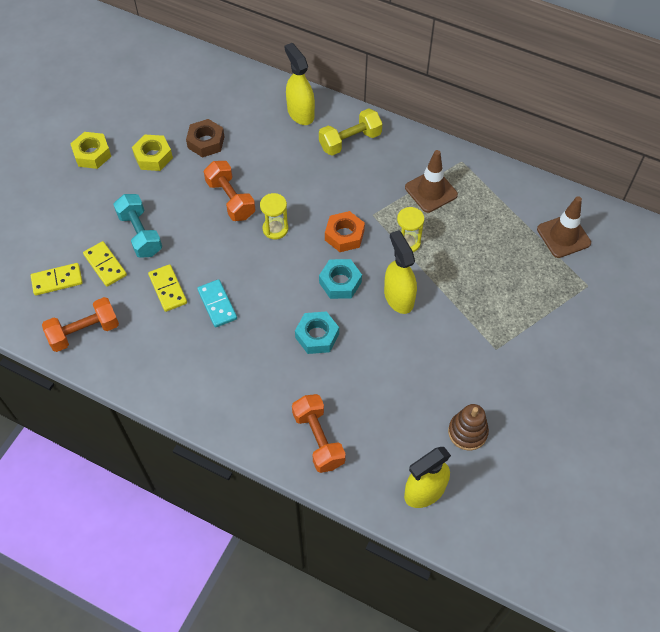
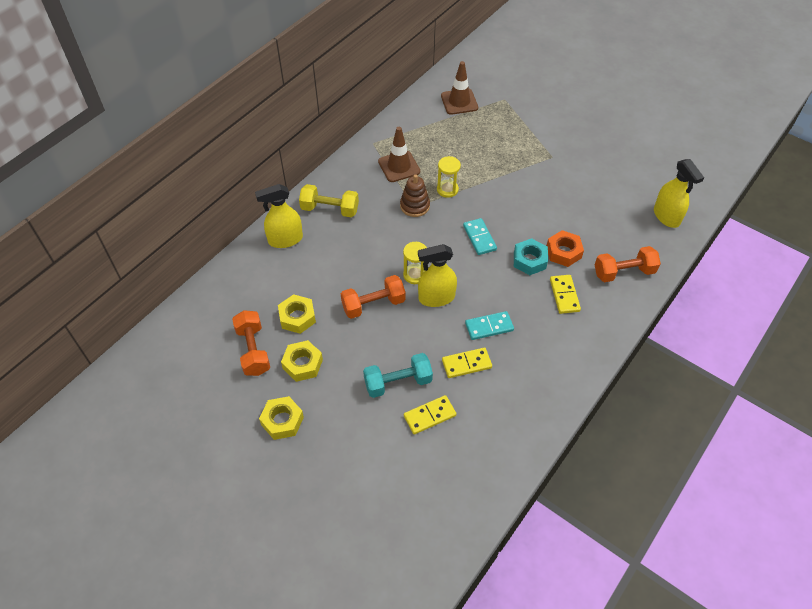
camera: 80 degrees left, 5 degrees down
(57, 280) = (440, 461): yellow domino -> yellow domino (564, 295)
(84, 332) = (505, 438): orange dumbbell -> orange dumbbell (253, 350)
(206, 142) = (297, 317): brown nut -> yellow nut
(340, 282) = (479, 238): turquoise nut -> turquoise domino
(344, 235) = (432, 228): orange nut -> orange nut (563, 252)
(350, 141) = (330, 209): yellow dumbbell -> yellow dumbbell turned 60 degrees counterclockwise
(398, 297) = (499, 203): yellow spray bottle -> yellow spray bottle (436, 298)
(467, 432) = (620, 185): brown stacking toy -> brown stacking toy (415, 206)

